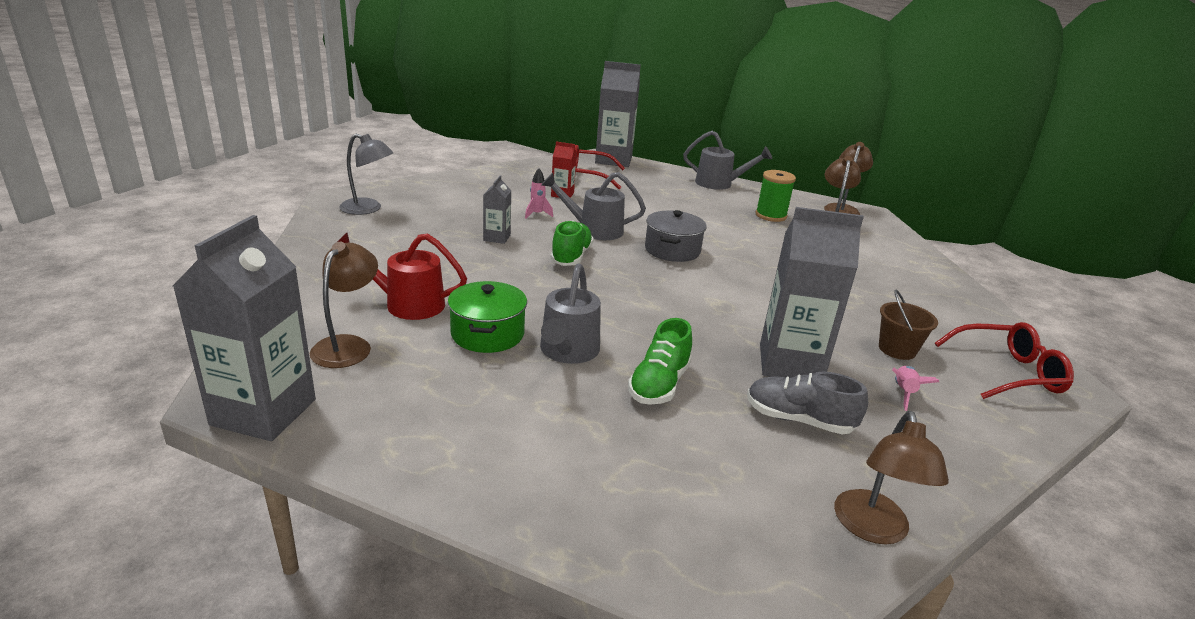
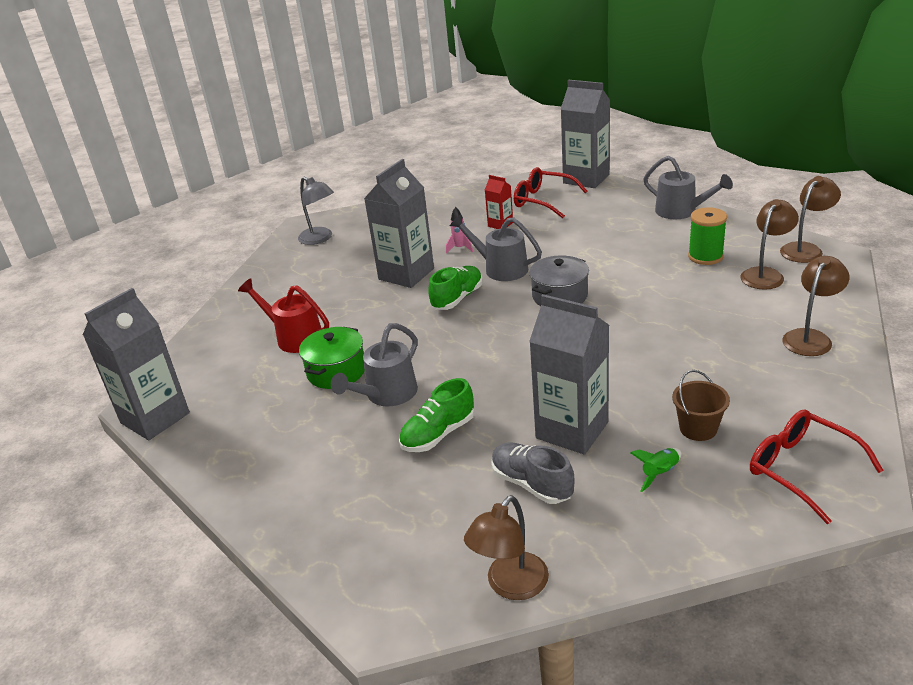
camera: 30 degrees right, 5 degrees up
(348, 345) = (233, 371): brown lamp -> brown lamp (810, 337)
(497, 238) = (406, 274): grey carton -> grey carton, size x2.05
(903, 392) = (659, 474): pink rocket -> green rocket
(1008, 372) = (801, 469): red glasses -> red glasses turned 150 degrees counterclockwise

